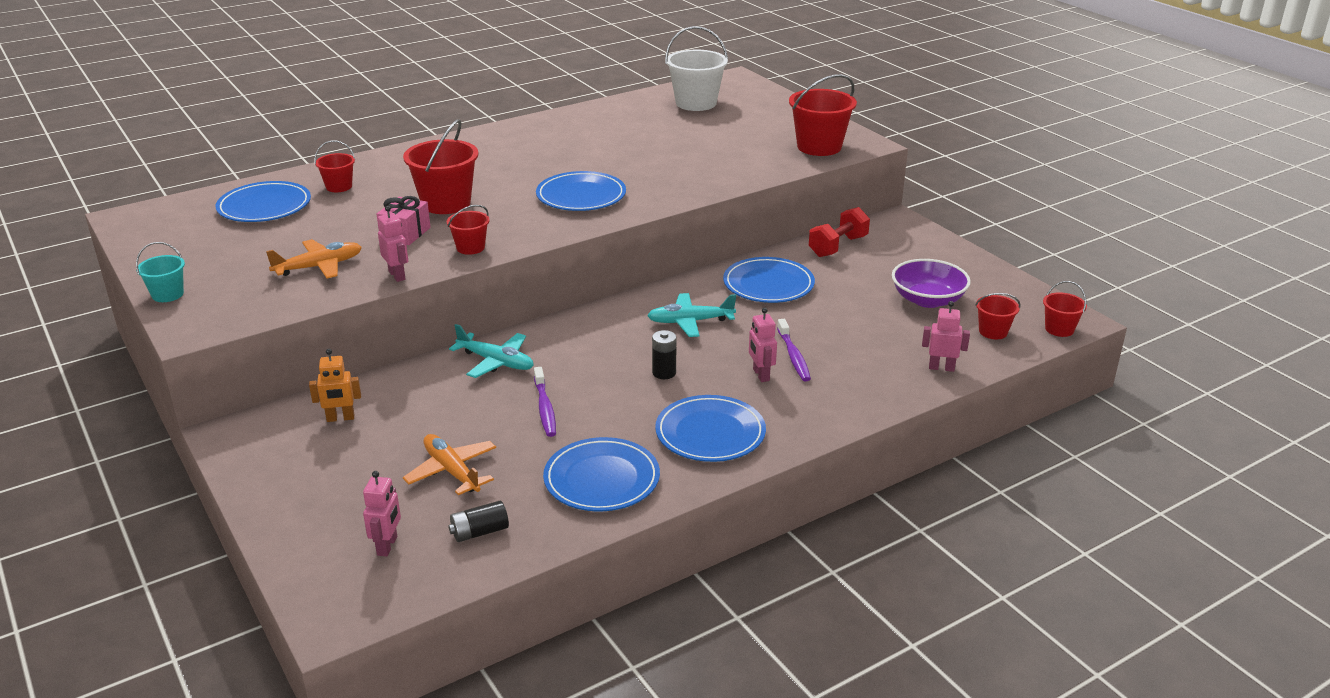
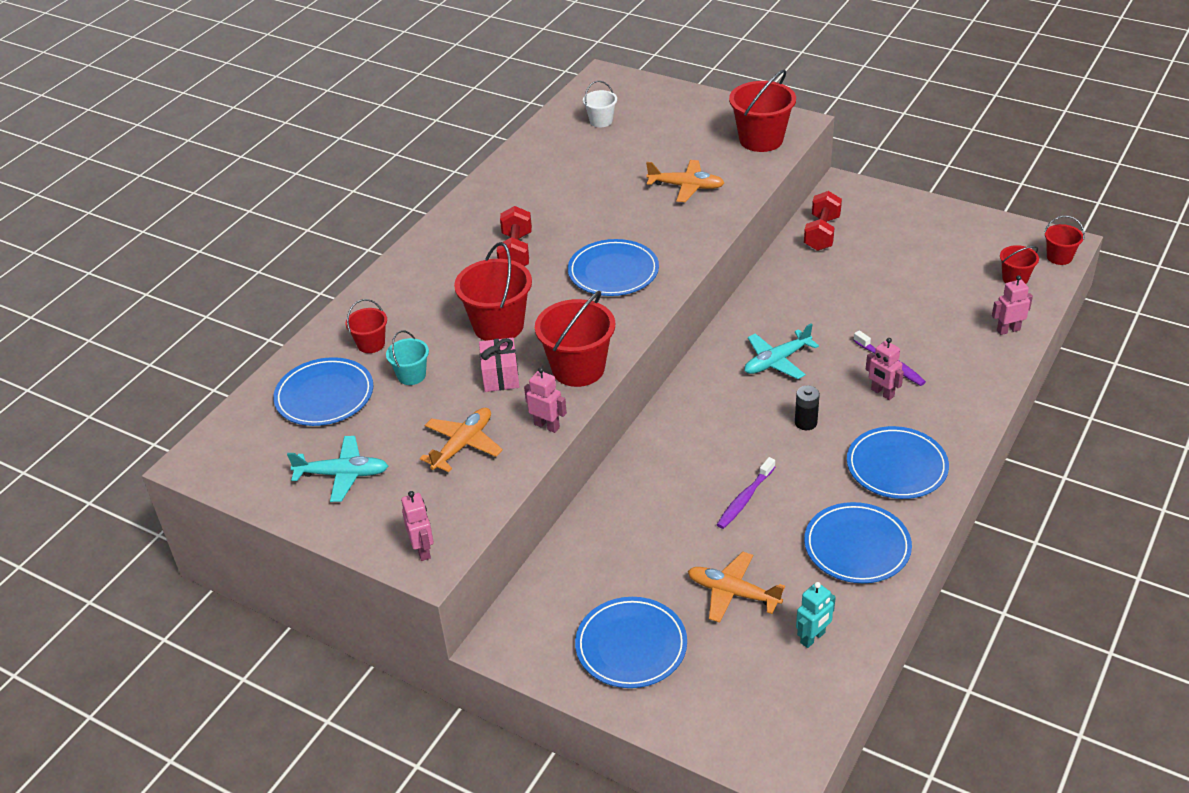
camera: 25 degrees left, 10 degrees up
(168, 294) = (354, 534): turquoise bucket -> turquoise bucket (411, 375)
(340, 418) = (583, 584): orange robot -> none
(387, 546) = (755, 684): pink robot -> pink robot (423, 550)
(470, 248) = (578, 369): red bucket -> red bucket, size x1.85
(479, 532) = (813, 638): black battery -> turquoise robot
(496, 362) = (657, 469): turquoise plane -> turquoise plane (343, 474)
(520, 163) = (516, 252): none -> red dumbbell
(545, 408) = (745, 498): purple toothbrush -> purple toothbrush turned 75 degrees clockwise
(696, 103) = (601, 121): white bucket -> white bucket, size x0.54
(713, 160) = (686, 187): none -> orange plane
(768, 284) = (803, 296): blue plate -> blue plate (631, 646)
(927, 300) = (940, 264): purple bowl -> none

